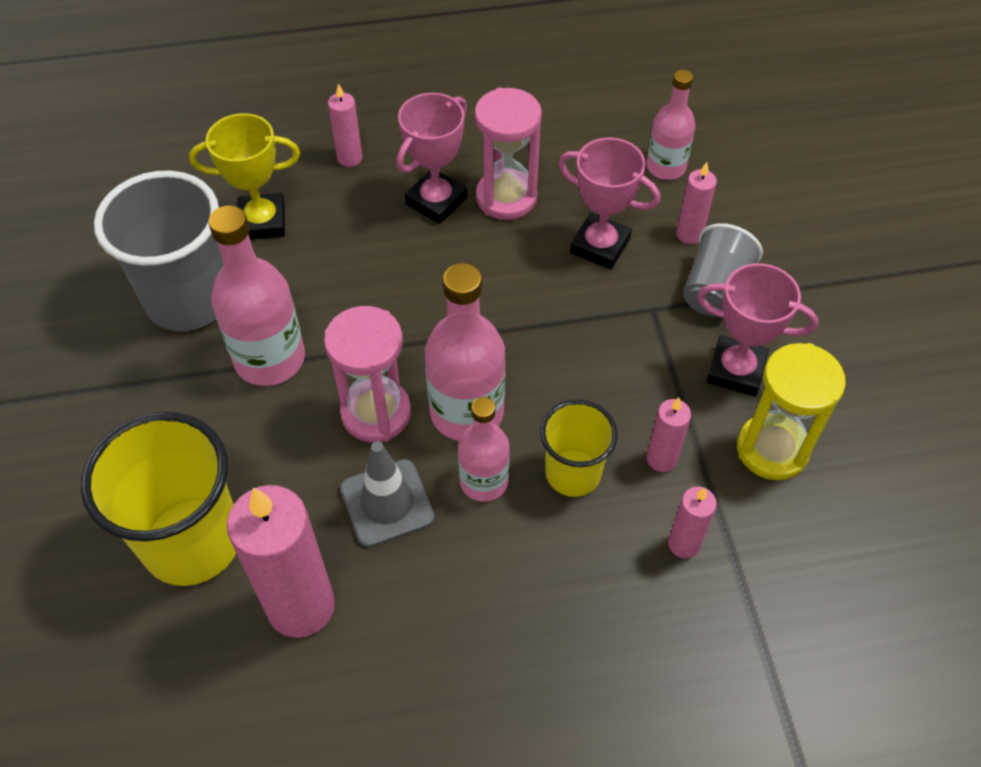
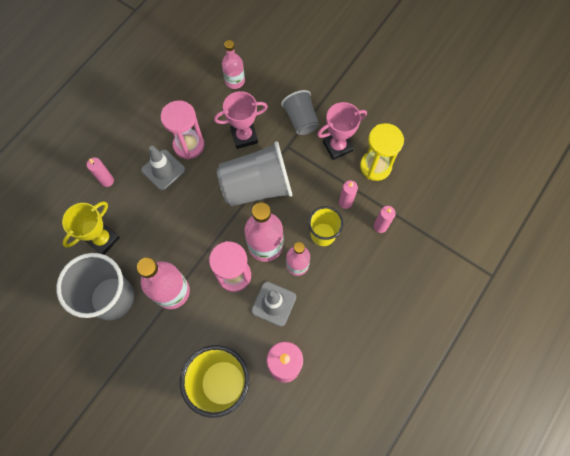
camera: 45 degrees left, 15 degrees up
(436, 201) = (163, 170): pink trophy -> grey traffic cone
(544, 324) = (257, 186): none -> grey cup
(689, 234) = (271, 104): pink candle -> none

